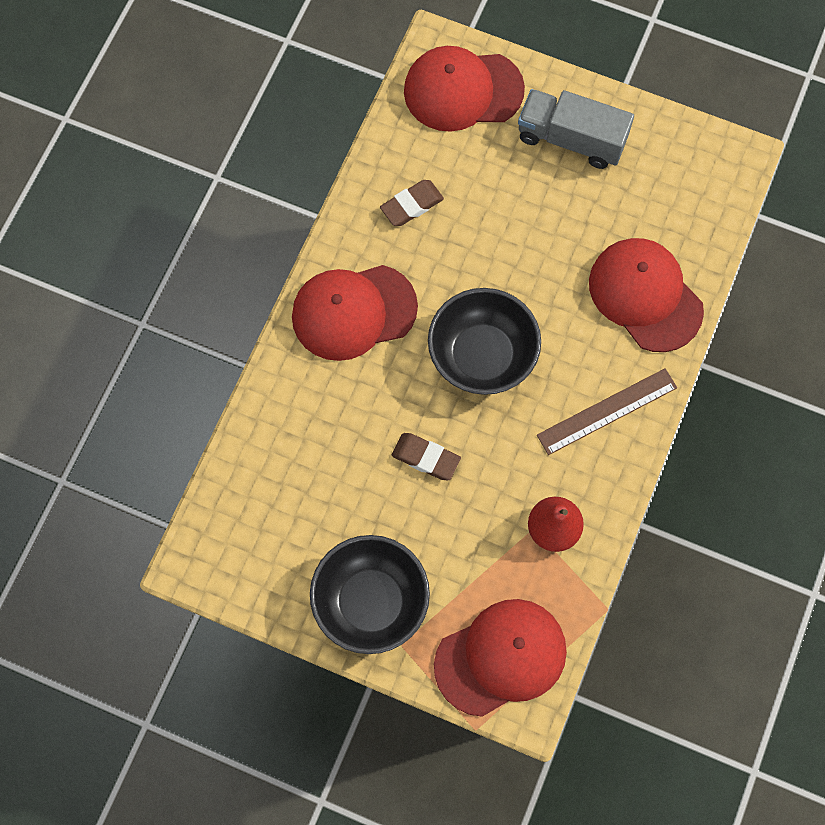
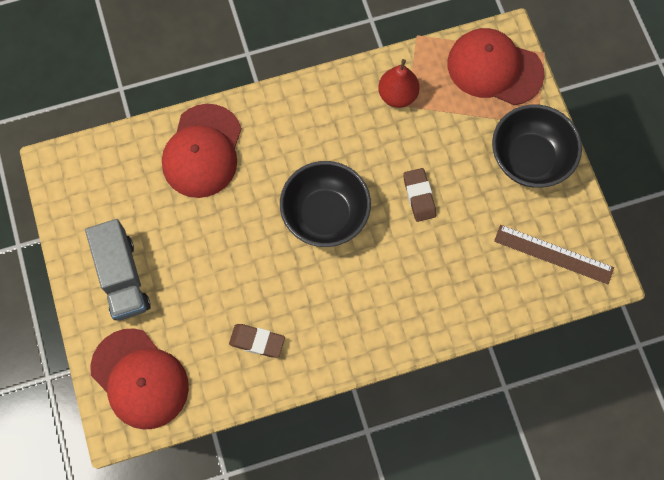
camera: 130 degrees left, 0 degrees up
(353, 312) = (364, 316): red cap -> none
(607, 411) = (299, 119): brown ruler -> brown ruler (553, 254)

